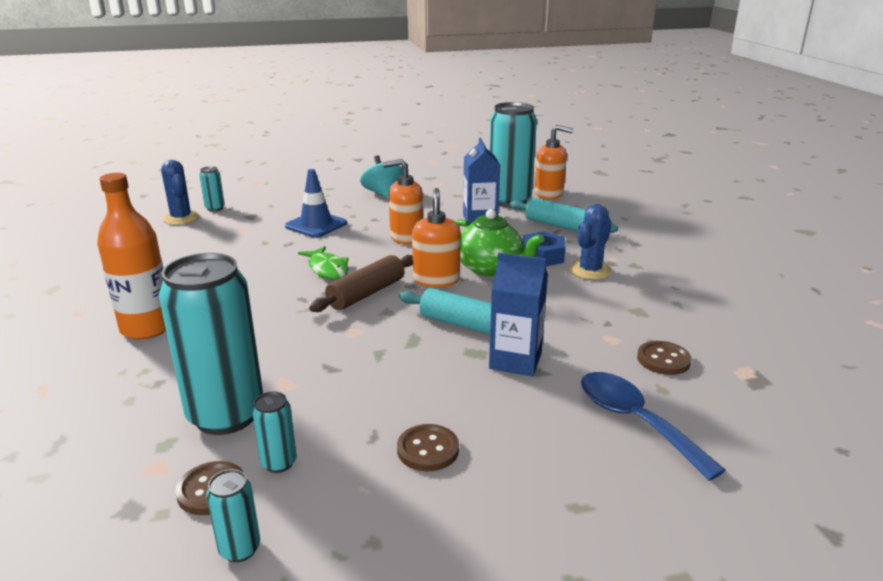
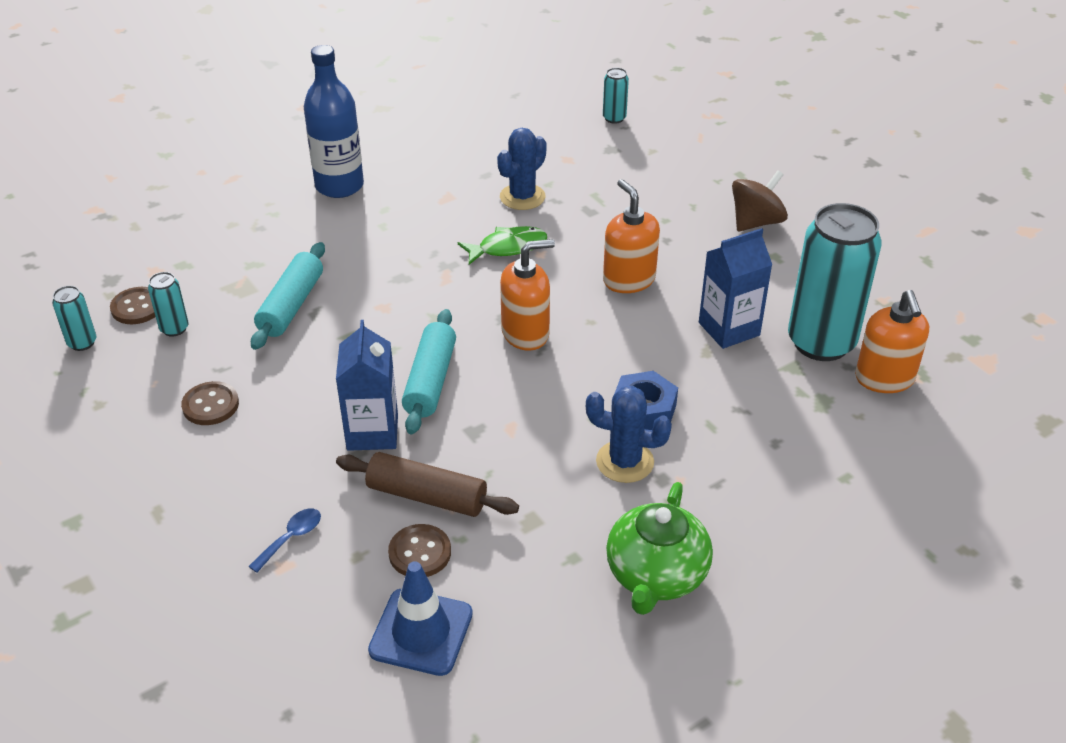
camera: 70 degrees right, 15 degrees up
(147, 328) = (339, 186): orange bottle -> blue bottle
(181, 218) = (573, 108): blue cactus -> blue cactus (522, 197)
(226, 415) = (226, 280): turquoise can -> none
(316, 225) = (617, 202): blue traffic cone -> blue traffic cone (421, 632)
(327, 269) = (508, 248): green fish -> green fish turned 150 degrees counterclockwise
(366, 293) = (466, 291): brown rolling pin -> brown rolling pin (427, 496)
(383, 194) = (756, 222): turquoise spinning top -> brown spinning top
(490, 268) = (580, 370): green teapot -> green teapot (656, 575)
(560, 226) = (760, 411): turquoise rolling pin -> turquoise rolling pin (291, 305)
(635, 421) = (291, 538): blue spoon -> blue spoon, size x0.50

